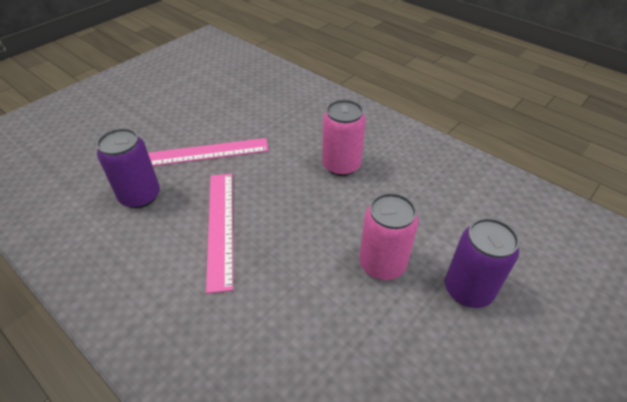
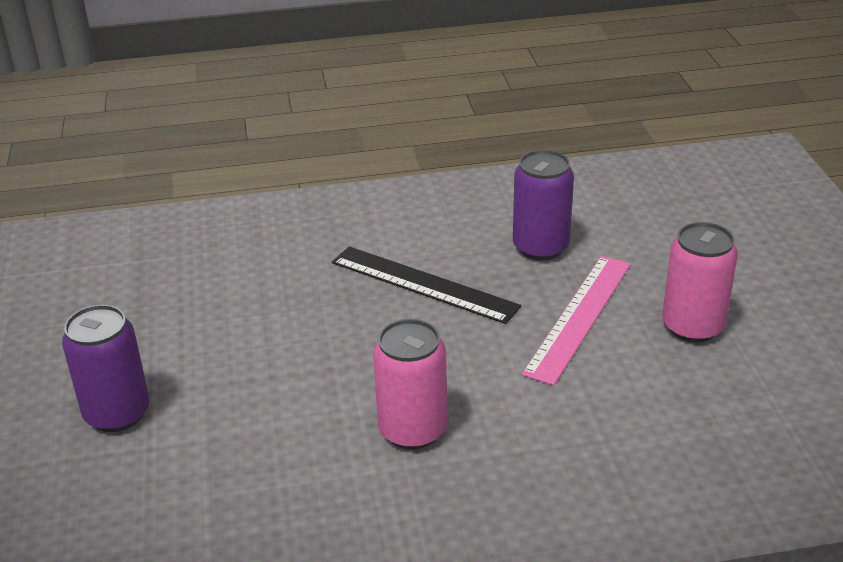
camera: 130 degrees right, 10 degrees down
(220, 227) = (423, 284): pink ruler -> black ruler
(382, 264) = (228, 371): pink can -> pink can (692, 326)

